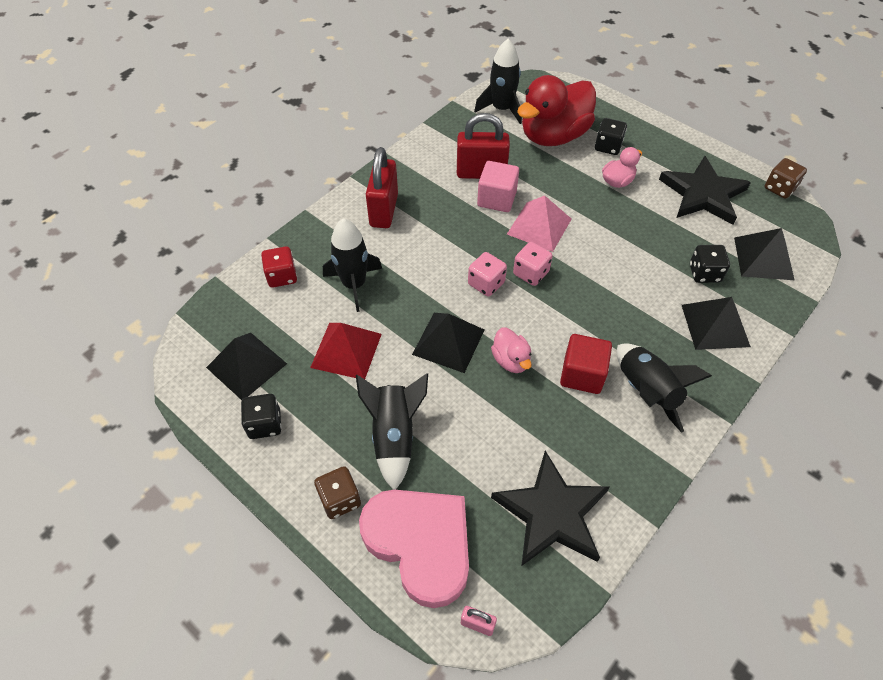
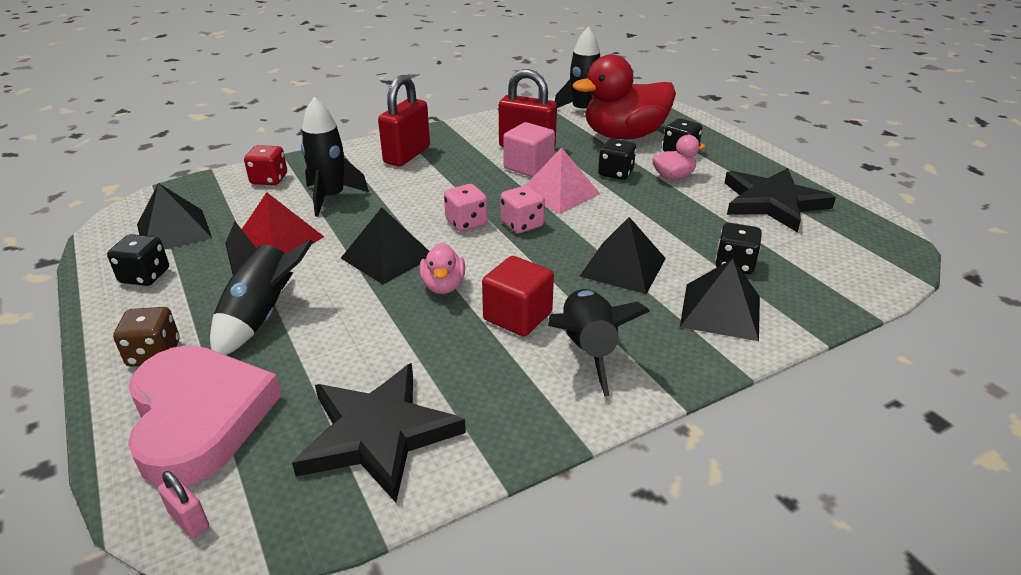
camera: 20 degrees right, 20 degrees down
(571, 189) = (615, 173): none -> black dice
(763, 258) = (823, 267): black pyramid -> black pyramid (623, 267)
(779, 188) = (877, 214): brown dice -> none

